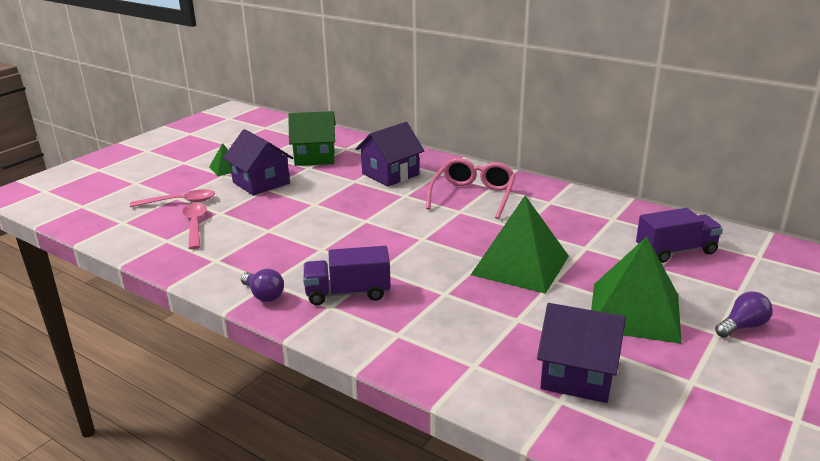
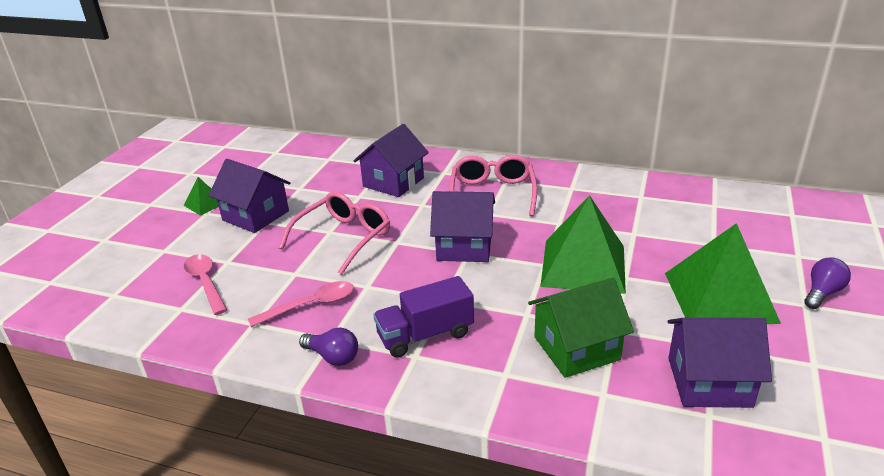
camera: 15 degrees left, 5 degrees up
(180, 202) = (171, 256): pink spoon -> pink spoon (310, 305)
(314, 157) = (300, 174): green house -> green house (576, 348)
(323, 210) = (343, 238): none -> pink glasses
(422, 233) = (464, 246): none -> purple house
(676, 251) = (718, 222): purple truck -> none

